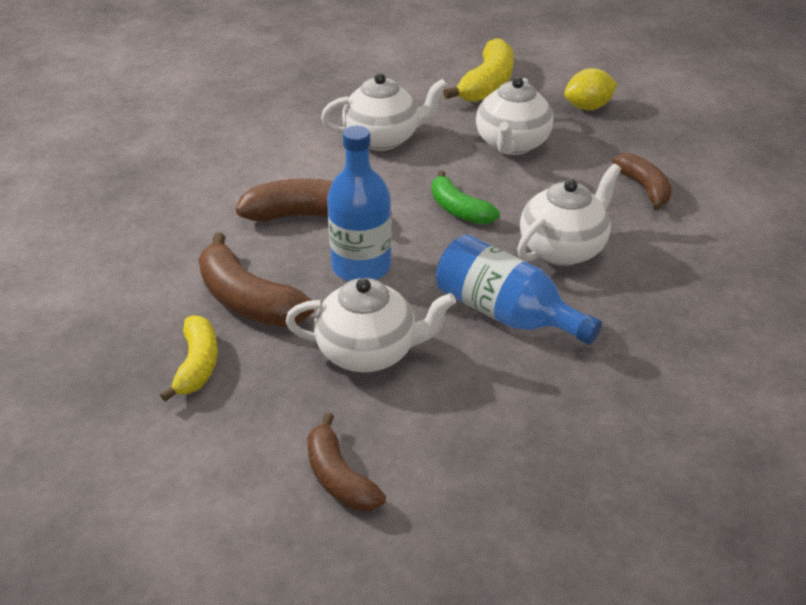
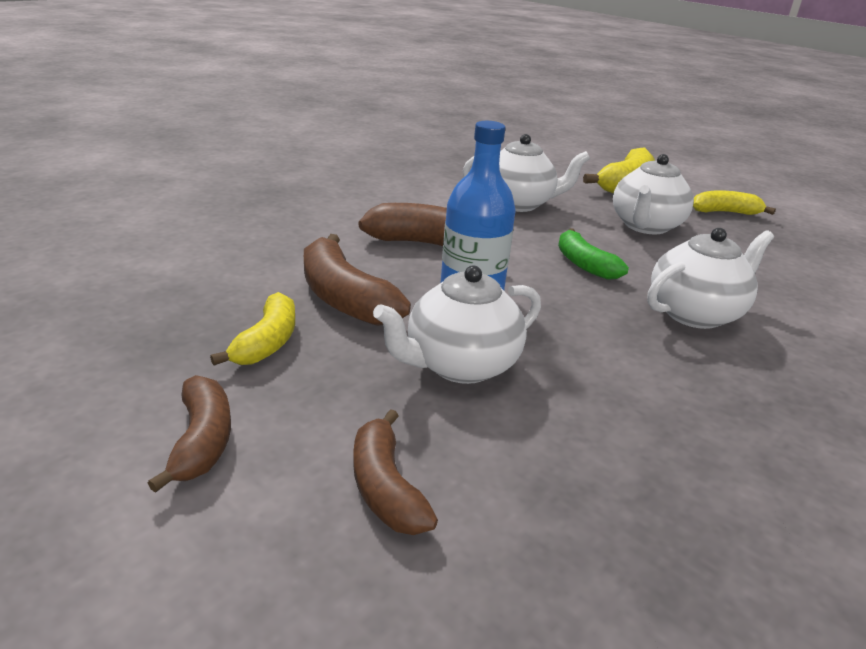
camera: 10 degrees right, 10 degrees down
(369, 352) = (459, 365): white teapot -> white teapot turned 135 degrees clockwise
(506, 313) = (625, 358): blue bottle -> none
(588, 107) = (724, 212): yellow lemon -> yellow banana
(644, 188) = (787, 279): brown banana -> brown banana (202, 441)

